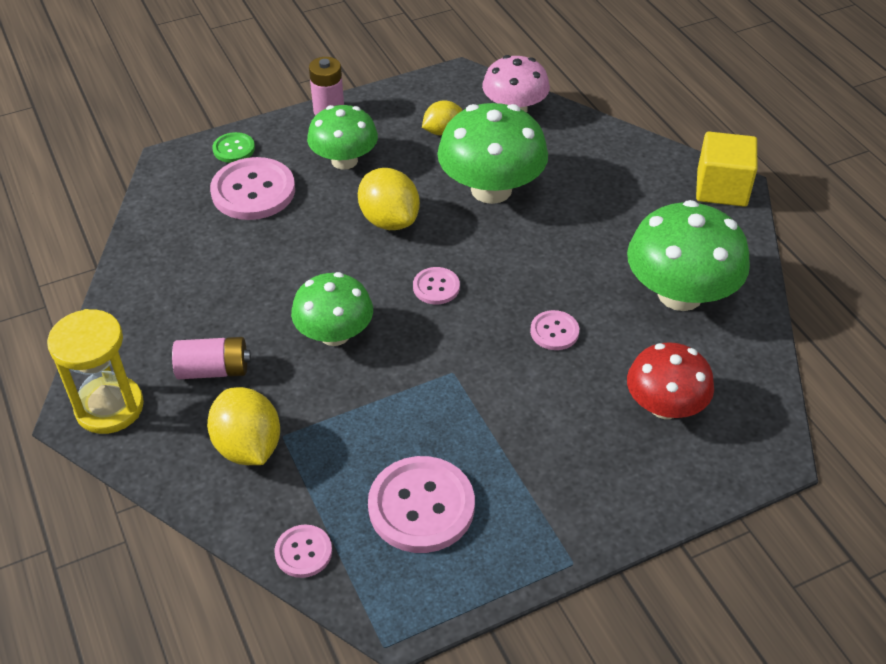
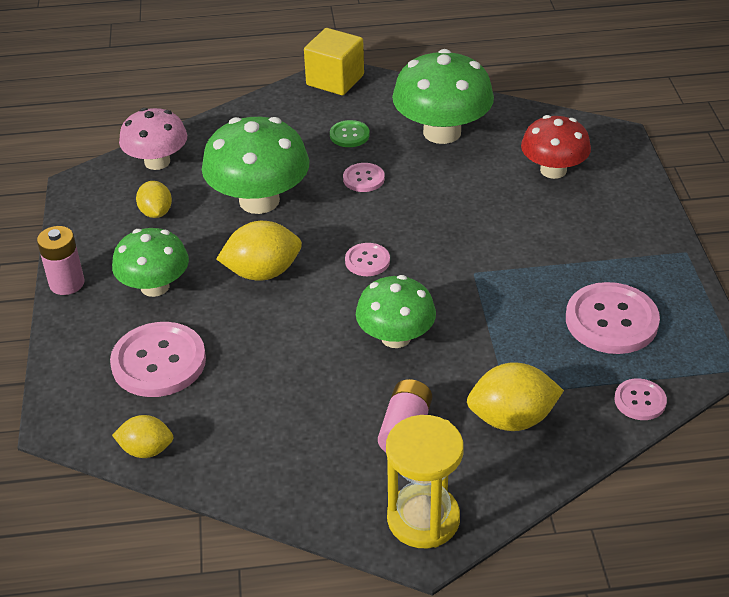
camera: 70 degrees left, 5 degrees down
(153, 215) = (146, 450): none -> yellow lemon
(234, 149) = (78, 367): green button -> green button (349, 135)
(554, 331) = (452, 206): pink button -> pink button (363, 179)

